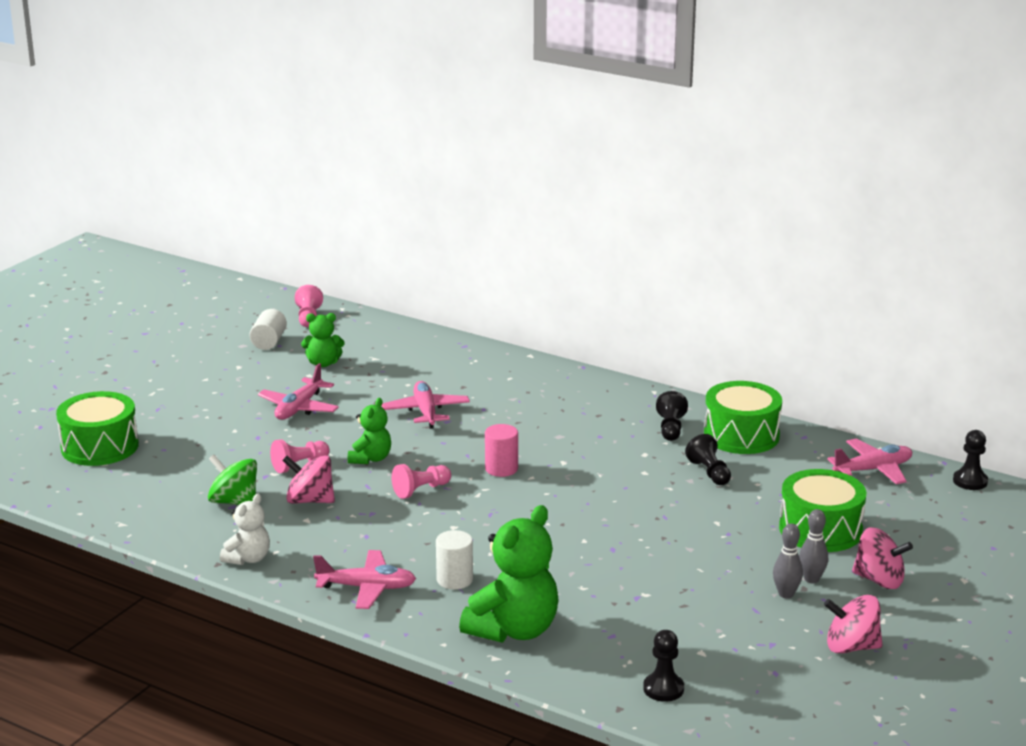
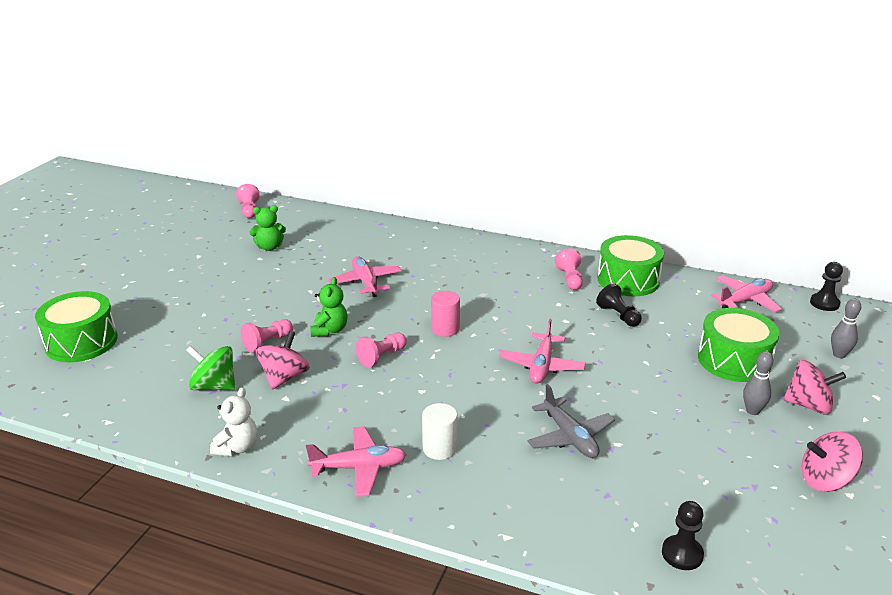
camera: 10 degrees left, 5 degrees up
(269, 342) = (220, 233): white cylinder -> none
(299, 408) = (257, 288): pink plane -> pink plane (541, 366)
(310, 500) = (284, 377): pink spinning top -> pink spinning top turned 105 degrees clockwise
(513, 630) = (513, 500): green teddy bear -> none
(596, 583) = (570, 437): none -> grey plane
(671, 428) = (570, 279): black pawn -> pink pawn
(786, 594) = (739, 429): grey bowling pin -> grey bowling pin (839, 355)

